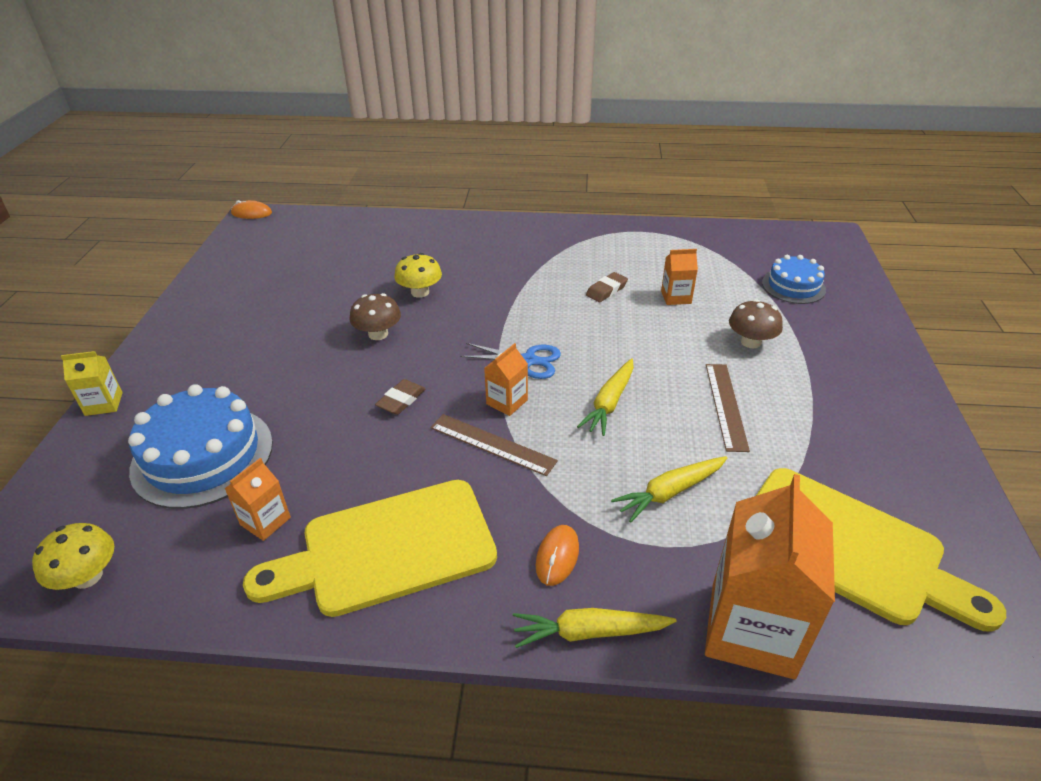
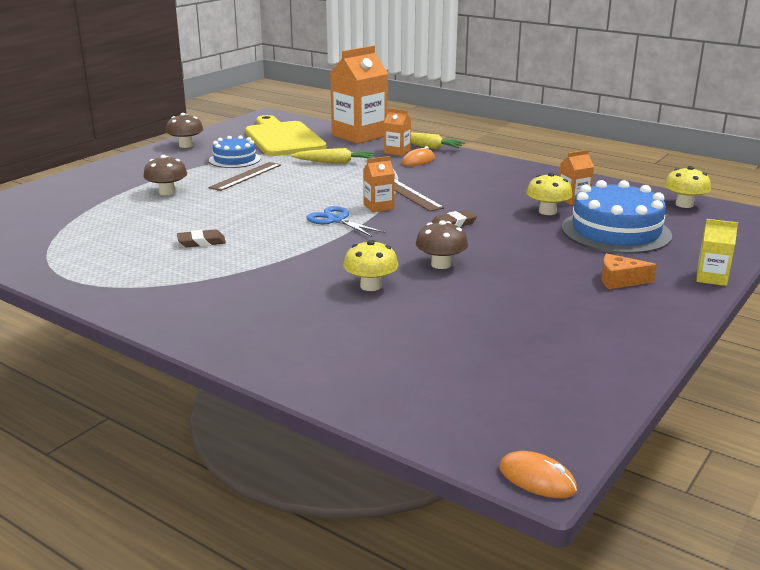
camera: 150 degrees left, 15 degrees down
(202, 369) = (620, 280): none -> orange cheese
(297, 471) = (547, 212): none -> yellow mushroom
(387, 549) = (504, 179): yellow cutting board -> none
(609, 403) = (312, 192): yellow carrot -> none
(676, 297) = (158, 224): orange carton -> orange carton (397, 152)
(793, 286) = (60, 207): blue cake -> blue cake (234, 159)
(923, 453) = (186, 145): none -> brown mushroom

